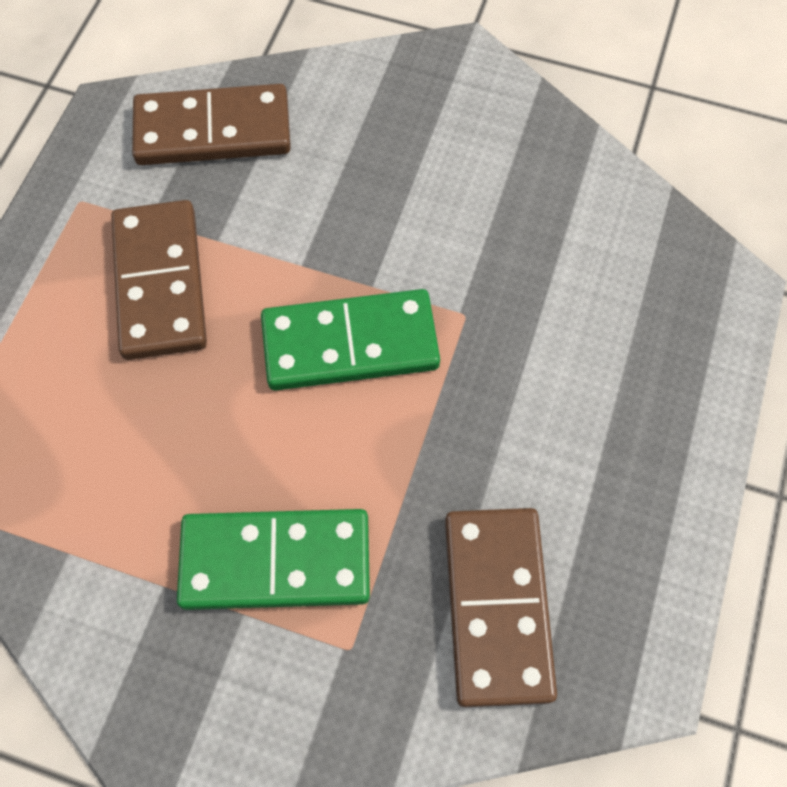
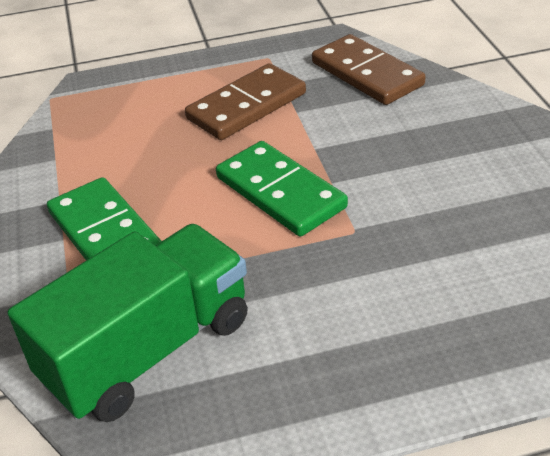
camera: 60 degrees right, 25 degrees down
(497, 606) = (148, 350): brown domino -> green truck

